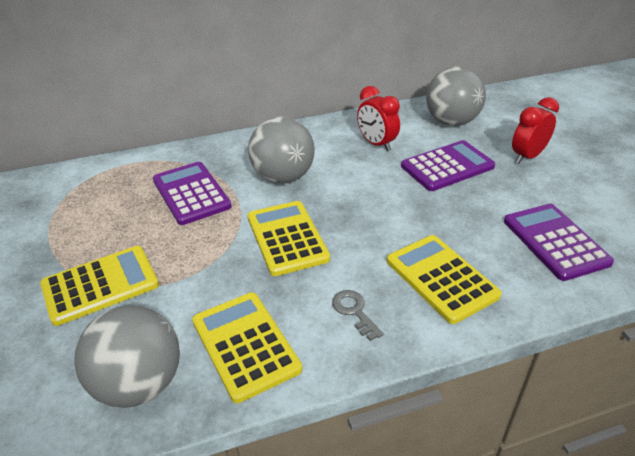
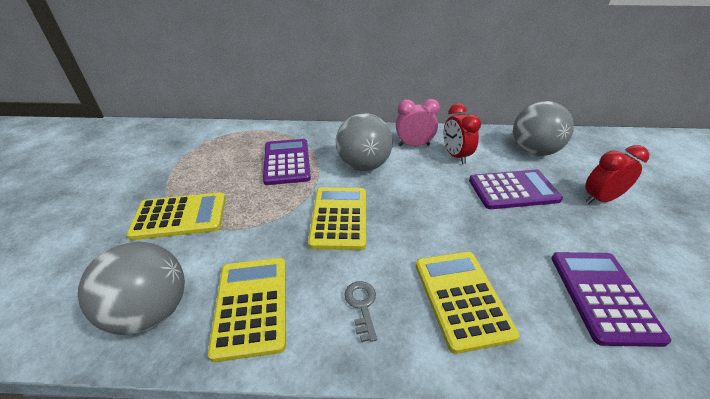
camera: 20 degrees right, 0 degrees up
(327, 142) = (414, 145): none -> pink clock

